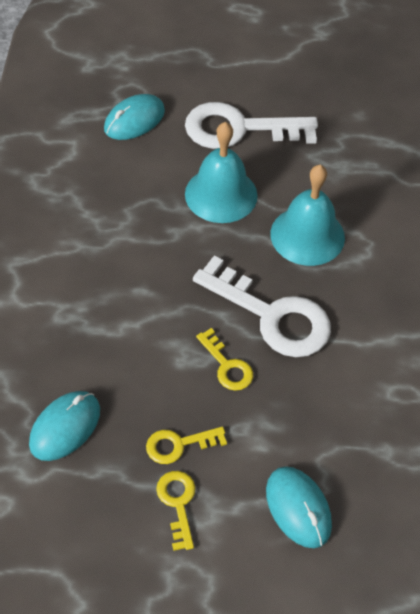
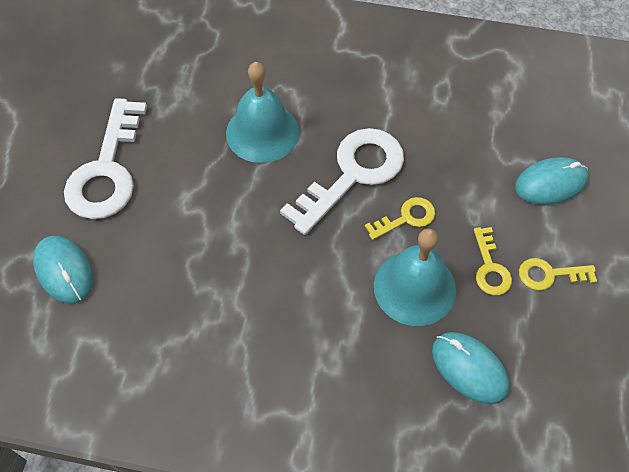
camera: 80 degrees left, 5 degrees up
(221, 194) = (195, 198): turquoise bell -> turquoise bell (414, 287)

